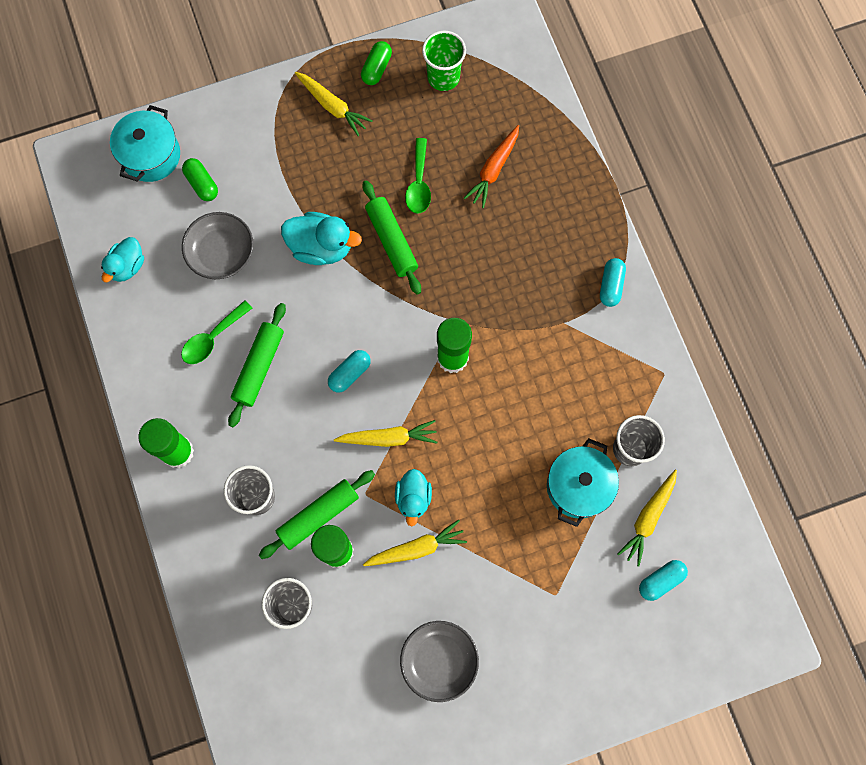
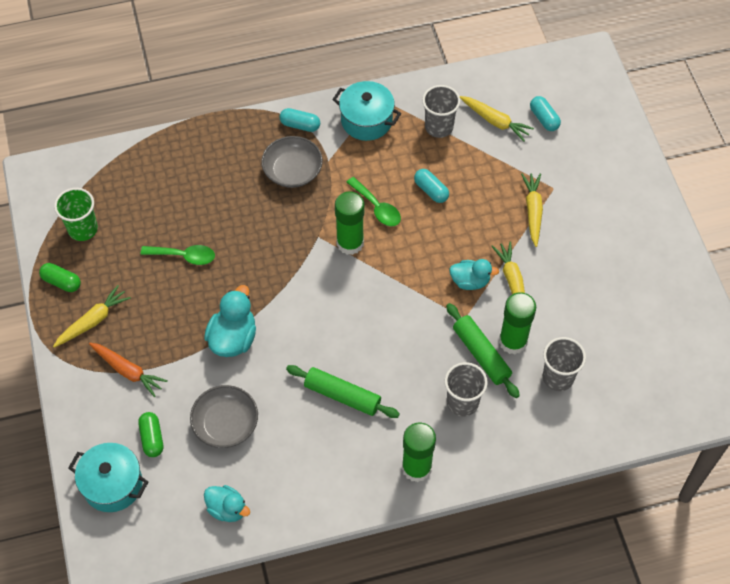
camera: 85 degrees left, 15 degrees down
(202, 184) = (152, 438): green capsule -> green capsule turned 75 degrees counterclockwise
(212, 338) = (310, 434): green spoon -> green spoon (377, 207)
(350, 374) = (356, 322): turquoise capsule -> turquoise capsule (431, 190)
(388, 438) = (416, 296): yellow carrot -> yellow carrot (533, 211)
(392, 241) = (236, 281): green rolling pin -> none
(439, 660) = (604, 272): grey bowl -> grey bowl (292, 170)
(493, 170) = (181, 198): orange carrot -> orange carrot (128, 371)
(578, 486) = (467, 164): turquoise pot -> turquoise pot (366, 120)

